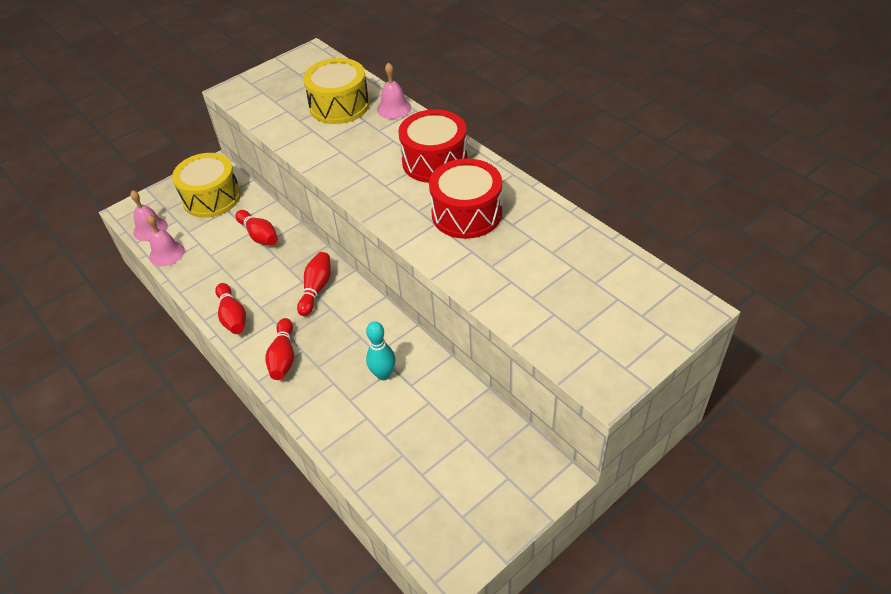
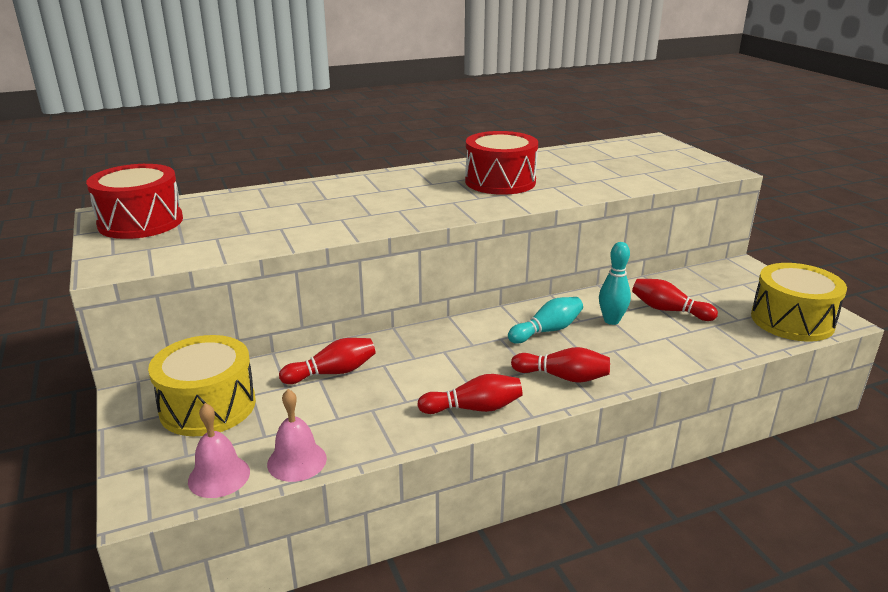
camera: 75 degrees left, 20 degrees down
(316, 289) = (463, 343): red bowling pin -> red bowling pin (669, 310)
(339, 106) = (251, 210): yellow drum -> yellow drum (792, 320)
(351, 334) = (547, 331): none -> turquoise bowling pin
(394, 108) = (296, 188): pink bell -> none
(434, 161) = (409, 183): red drum -> red drum (141, 222)

